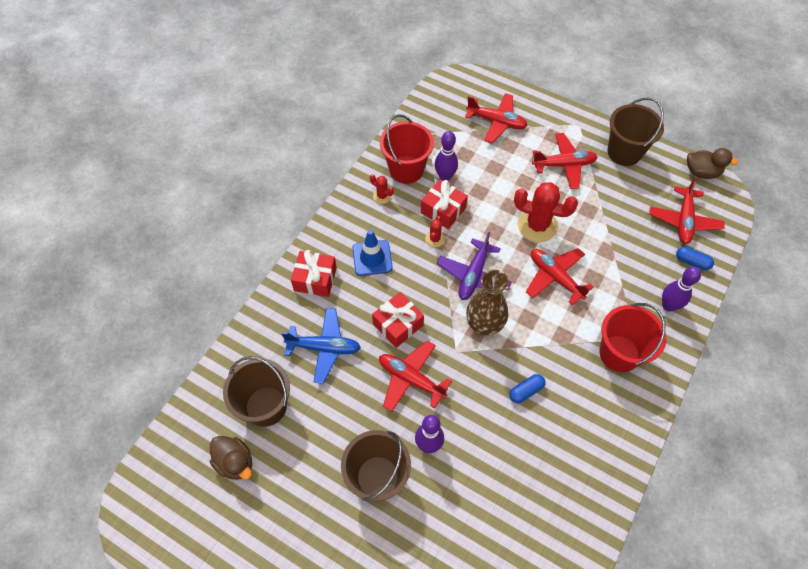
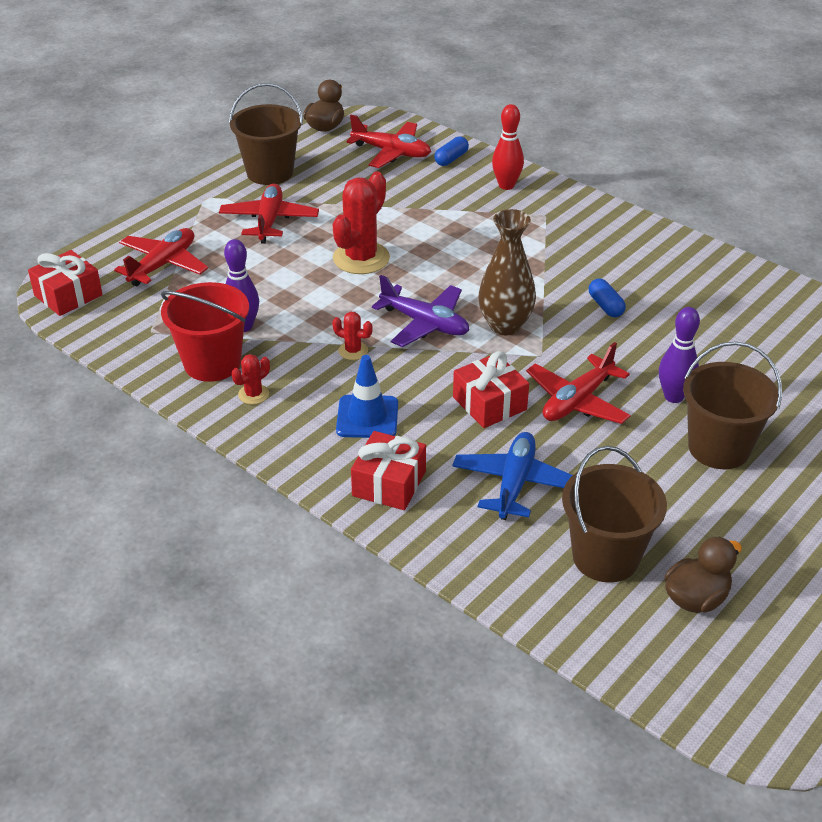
camera: 80 degrees left, 20 degrees down
(443, 210) = (305, 336): red gift -> red gift (68, 295)
(555, 277) = (447, 257): red plane -> none
(619, 353) = (563, 230): red bucket -> none
(668, 305) = (506, 185): purple bowling pin -> red bowling pin

